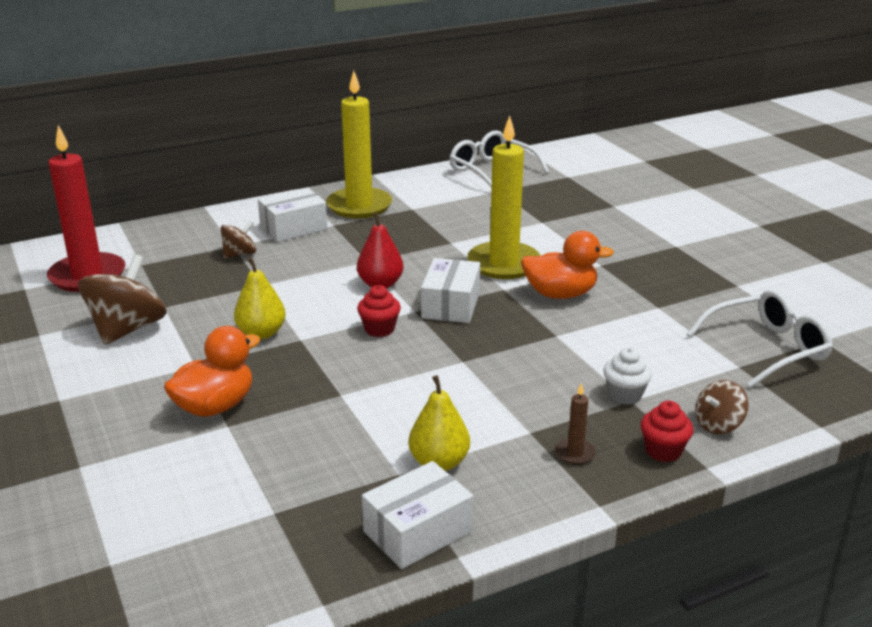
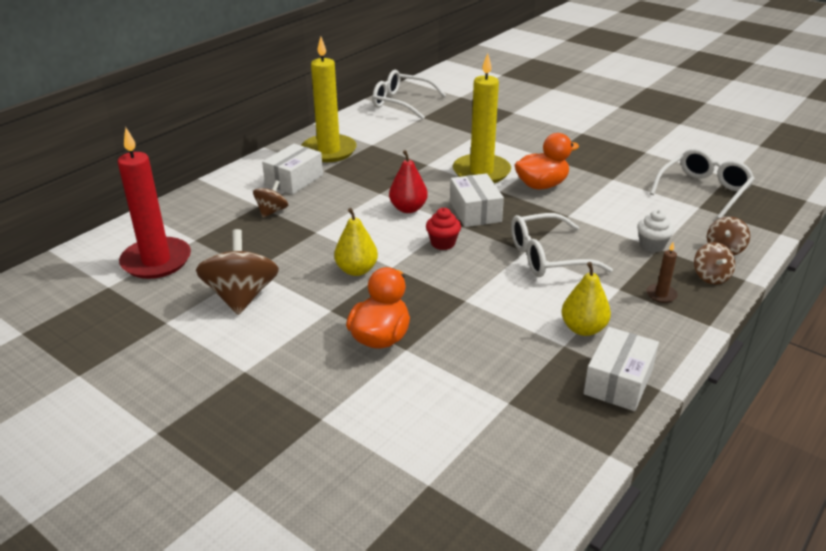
camera: 25 degrees left, 5 degrees up
(482, 374) = (548, 257): none -> white glasses
(663, 451) = (710, 276): red cupcake -> brown spinning top

